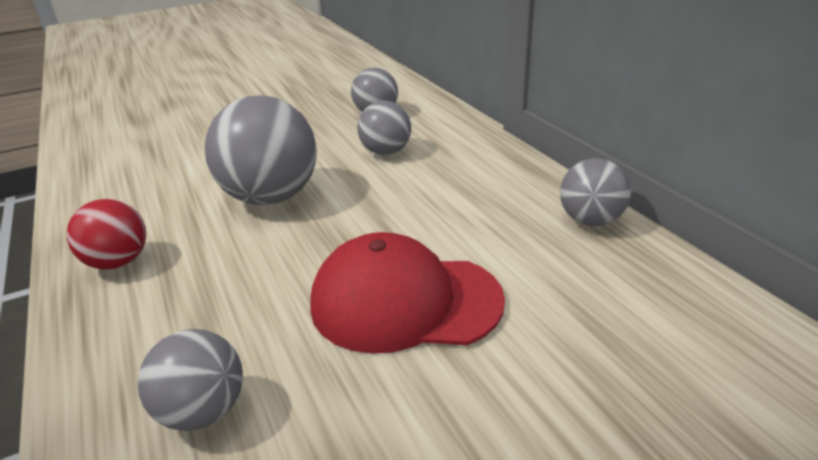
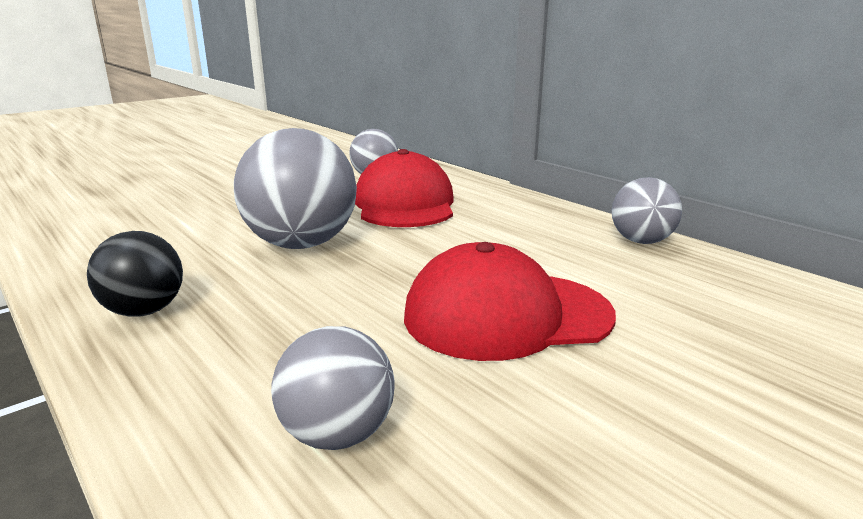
camera: 15 degrees left, 10 degrees down
(118, 262) = (144, 311): red ball -> black ball
(386, 152) = (404, 204): grey ball -> red cap

